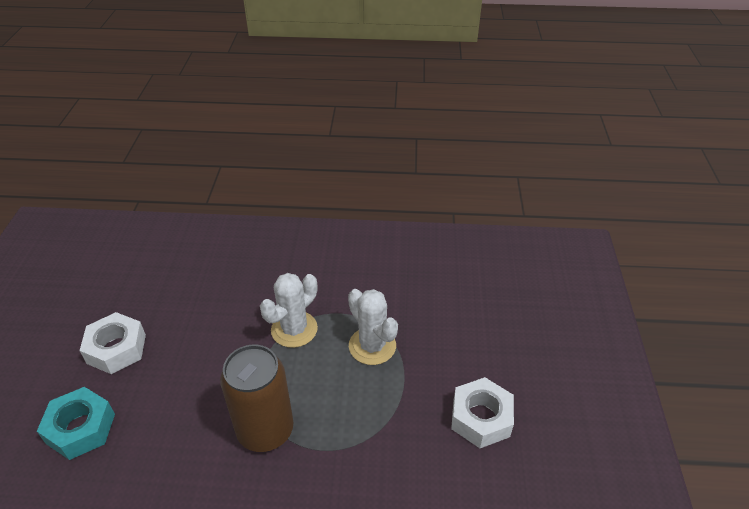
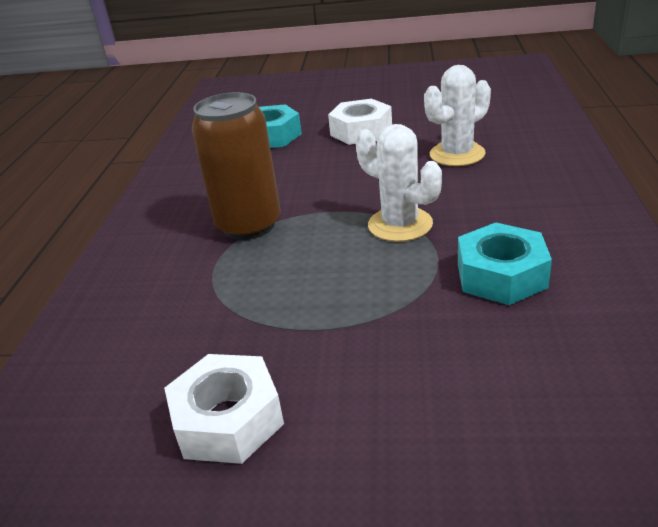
camera: 95 degrees right, 10 degrees down
(363, 286) = (501, 275): none -> turquoise nut
(372, 346) = (376, 293): white cactus -> white cactus (457, 154)

